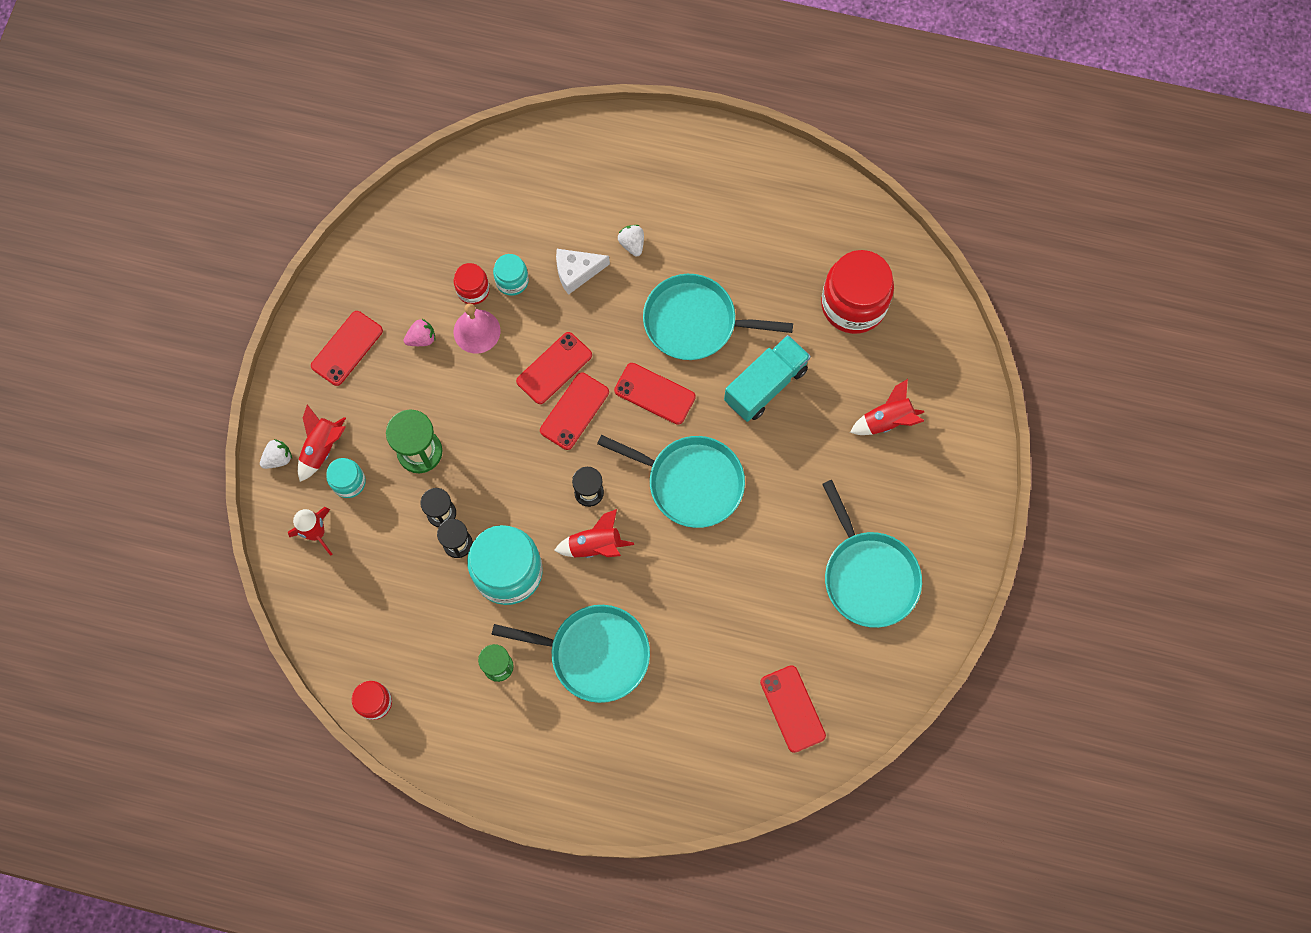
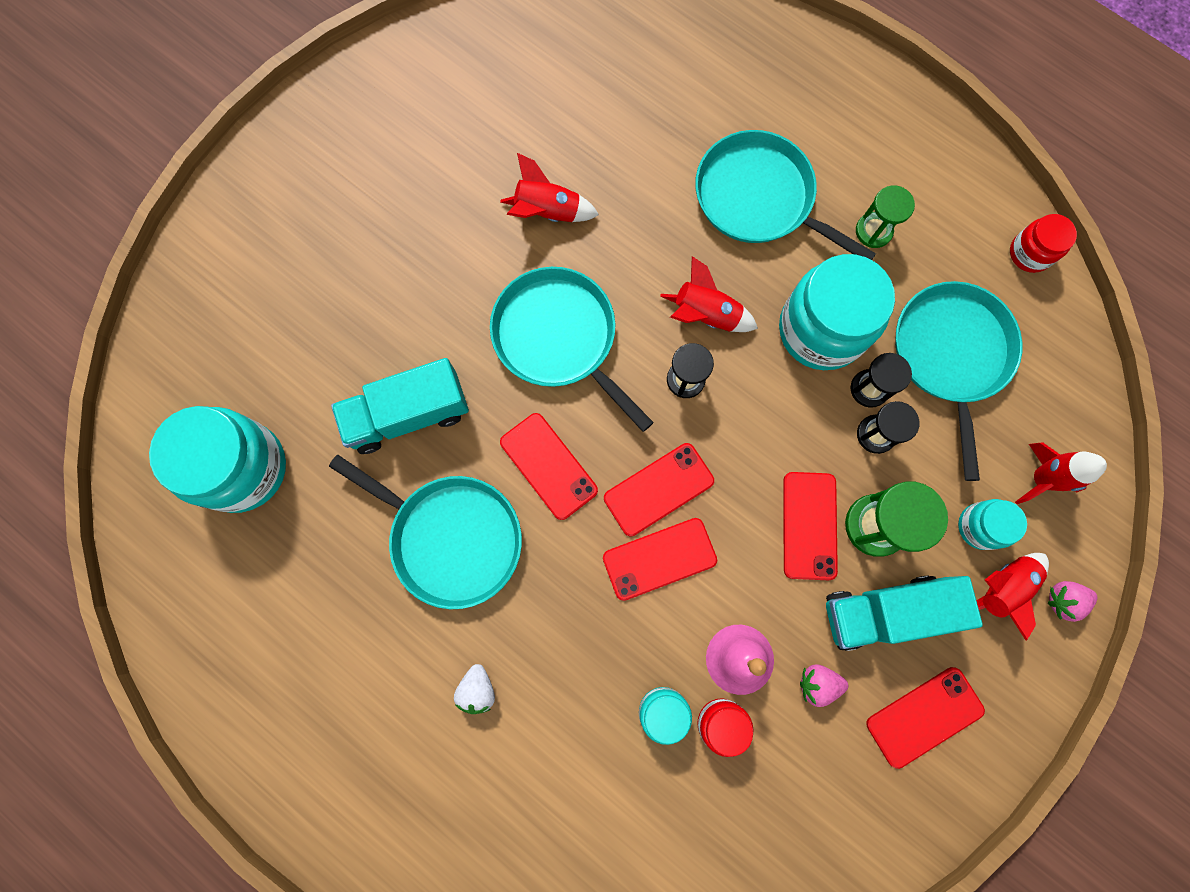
camera: 155 degrees left, 5 degrees up
(278, 458) = (1063, 600): white strawberry -> pink strawberry
(394, 400) = (885, 611): none -> turquoise truck
(577, 272) = (570, 683): white cheese -> none
(792, 708) = (571, 55): red phone -> red phone (809, 525)
(853, 304) = (243, 468): red jar -> turquoise jar
(868, 576) = (415, 148): turquoise pan -> turquoise pan (951, 355)
(887, 420) = (291, 306): red rocket -> red rocket (547, 212)

